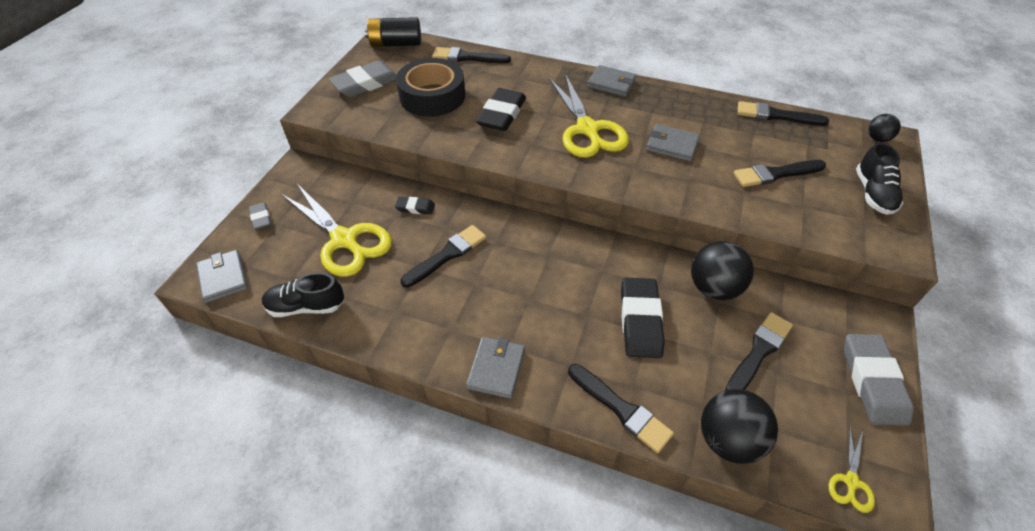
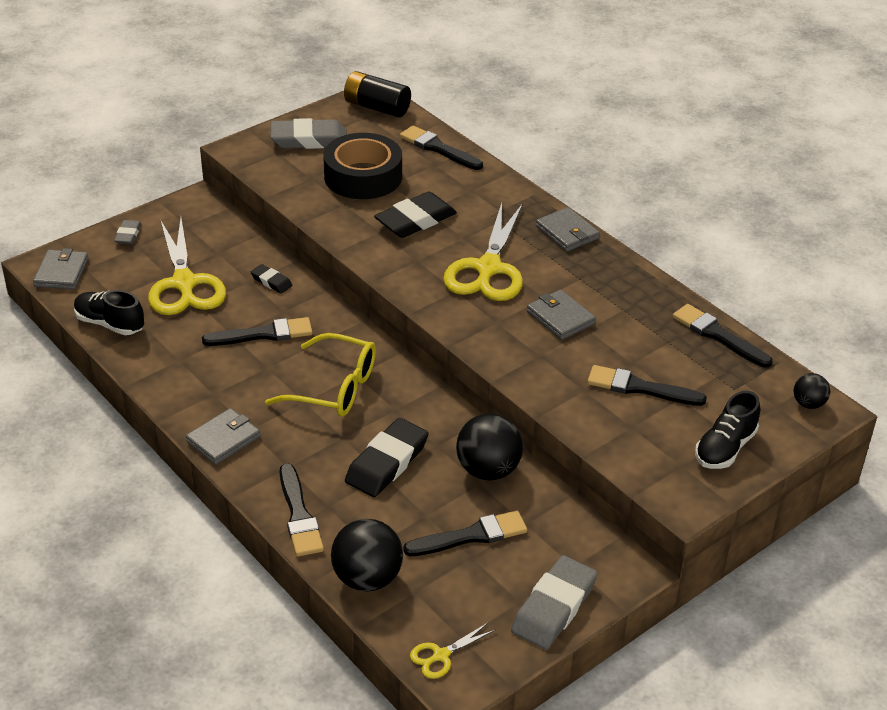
camera: 30 degrees right, 10 degrees down
(542, 275) = (334, 388): none -> yellow glasses

